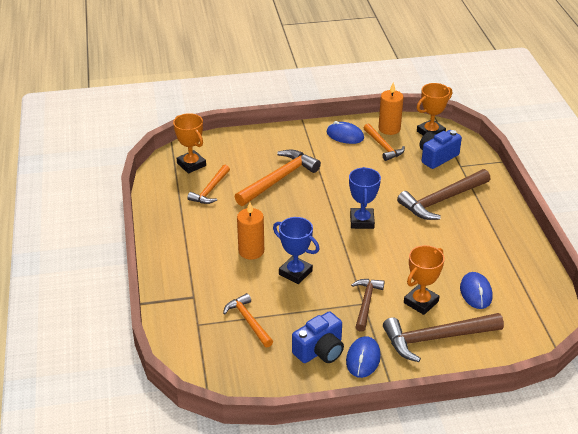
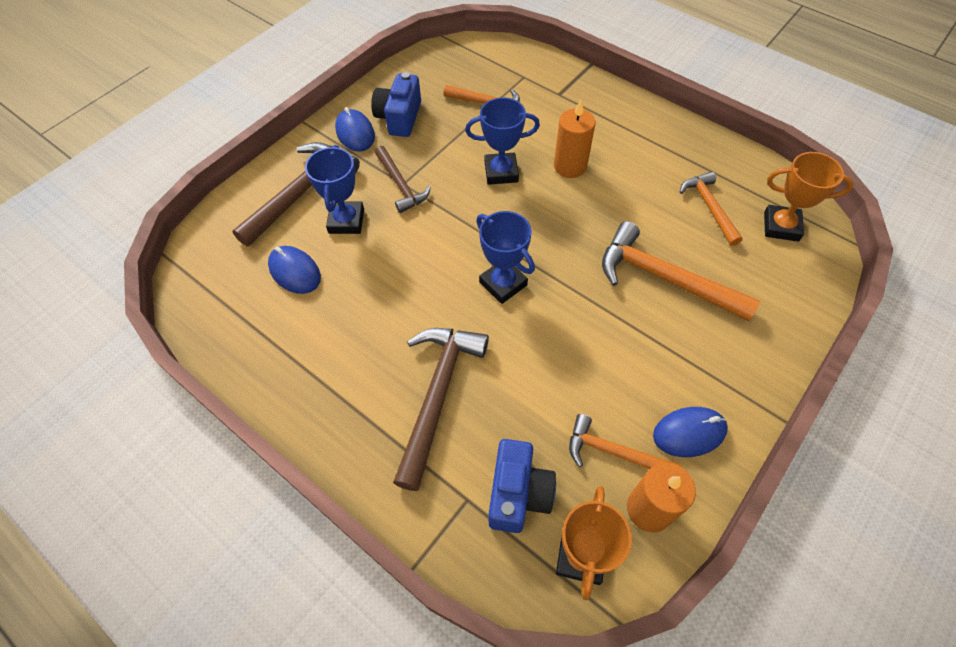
camera: 140 degrees right, 20 degrees up
(279, 179) = (664, 278): orange hammer -> orange hammer turned 120 degrees clockwise
(421, 302) = (346, 221): orange trophy -> blue trophy

